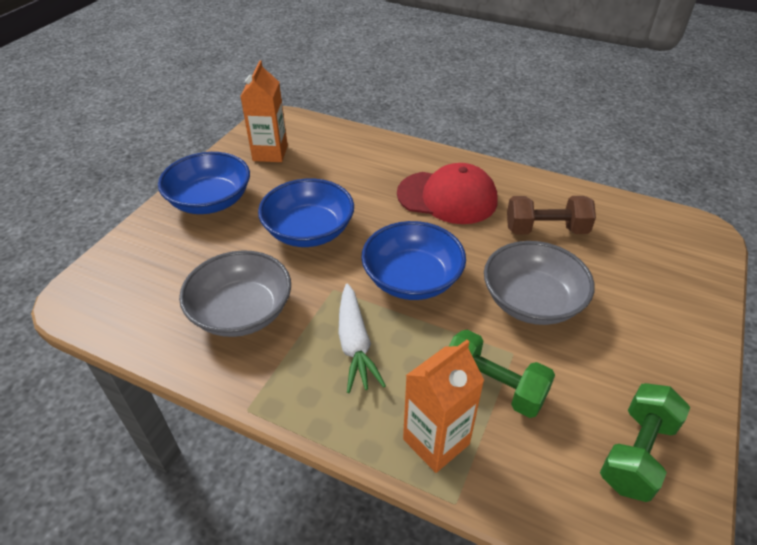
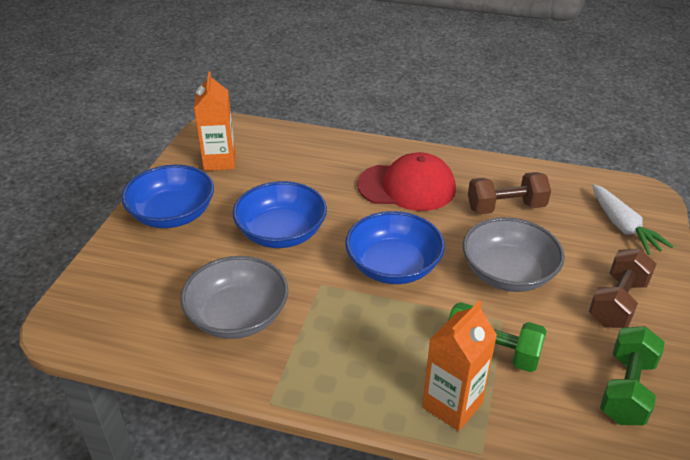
camera: 10 degrees left, 5 degrees down
(355, 344) = (355, 331): white carrot -> white carrot (623, 227)
(646, 349) = (617, 302): none -> brown dumbbell

